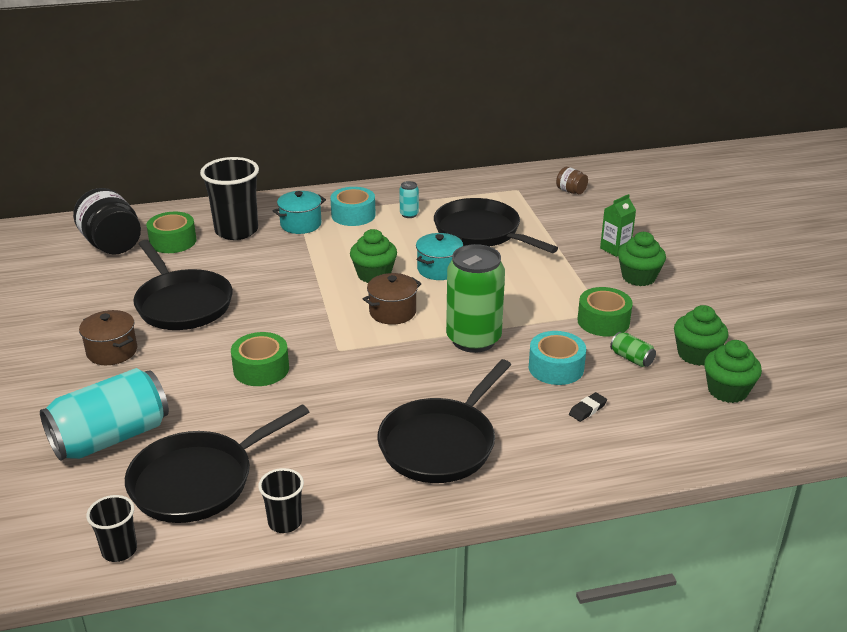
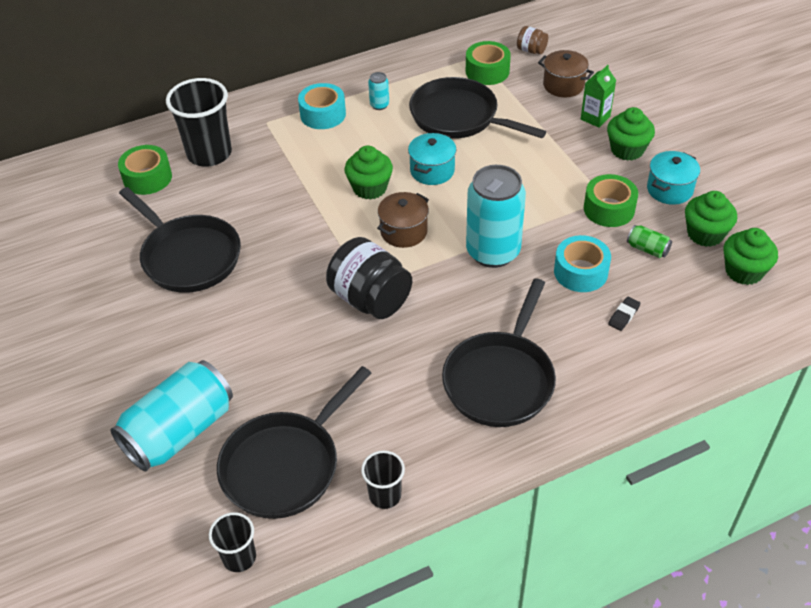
camera: 10 degrees left, 15 degrees up
(112, 245) = (84, 192): black jar -> black jar (370, 299)
(112, 351) = (139, 328): brown pot -> brown pot (563, 85)
(261, 369) = (298, 323): green tape -> green tape (487, 71)
(301, 224) = (273, 135): turquoise pot -> turquoise pot (669, 189)
(473, 339) = (493, 252): green can -> turquoise can

